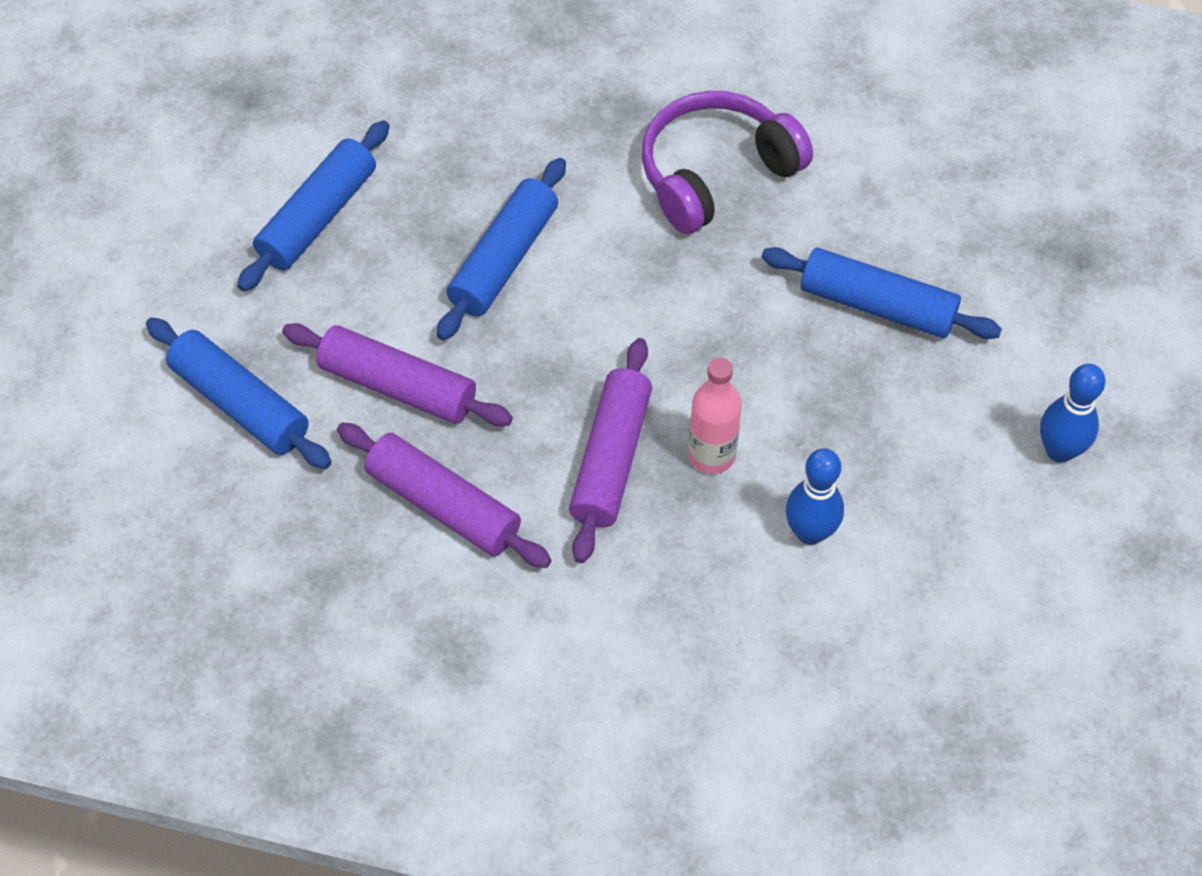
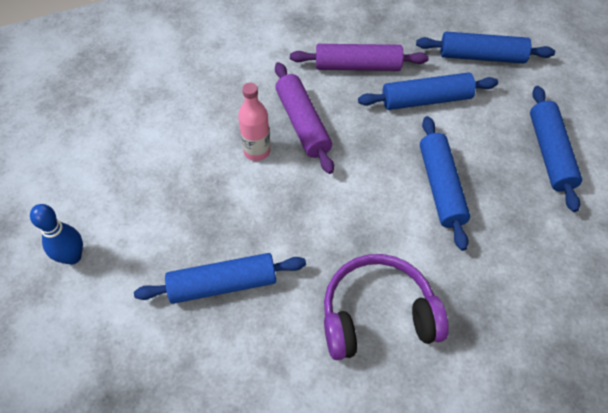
camera: 145 degrees right, 0 degrees up
(398, 386) = (426, 100): purple rolling pin -> blue rolling pin
(715, 173) = (377, 314): purple headphones -> purple headphones turned 120 degrees counterclockwise
(810, 532) = (185, 143): blue bowling pin -> none

